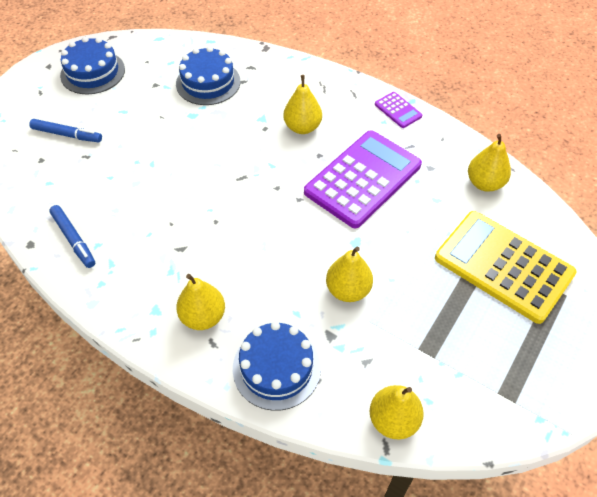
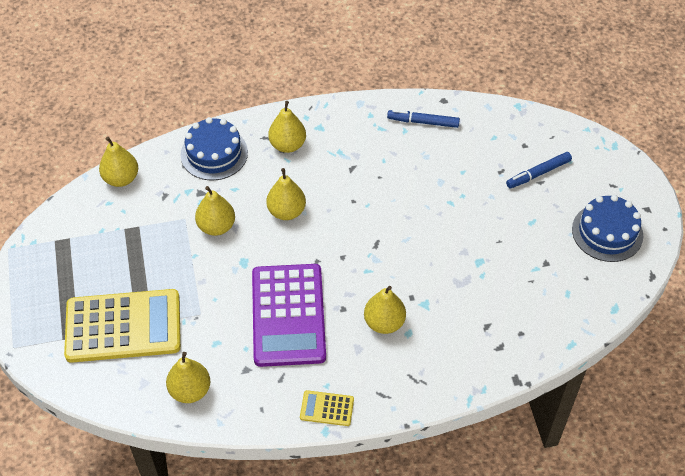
camera: 135 degrees right, 0 degrees up
(208, 82) = (510, 300): blue cake -> none
(276, 255) = (286, 211): none -> yellow pear
(398, 110) = (327, 408): purple calculator -> yellow calculator

